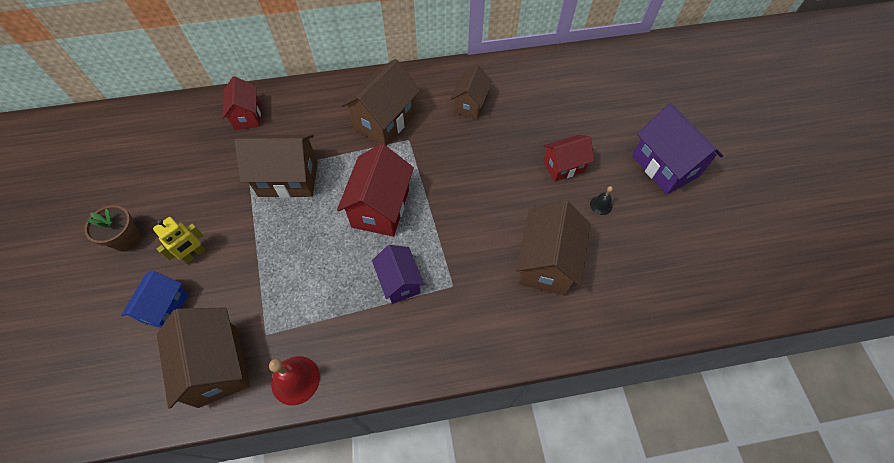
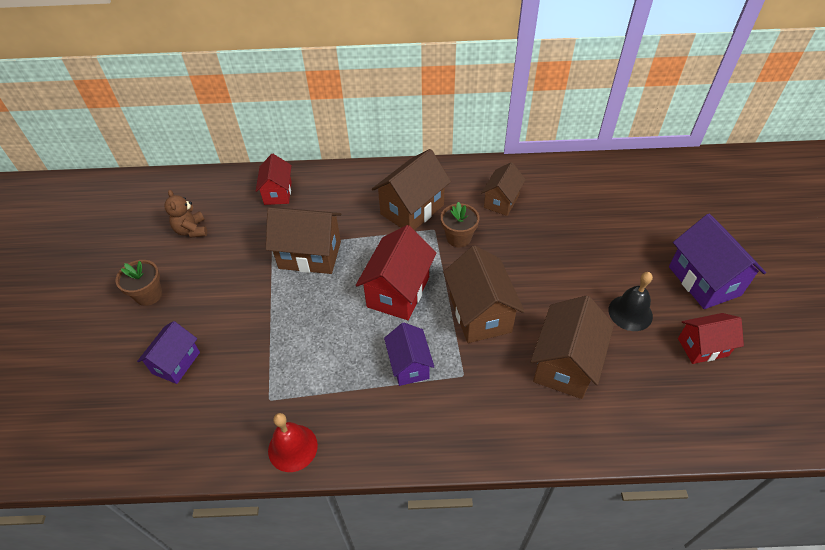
camera: 10 degrees right, 10 degrees down
(162, 165) = (191, 230): none -> brown teddy bear
(165, 308) = (176, 363): blue house -> purple house
(194, 254) = (210, 316): yellow robot -> none
(218, 366) = (218, 424): brown house -> brown house (480, 314)
(433, 146) = (458, 238): none -> brown flower pot
(563, 166) = (593, 270): red house -> red house (702, 347)
(601, 205) = (630, 313): black bell -> black bell, size x1.82

